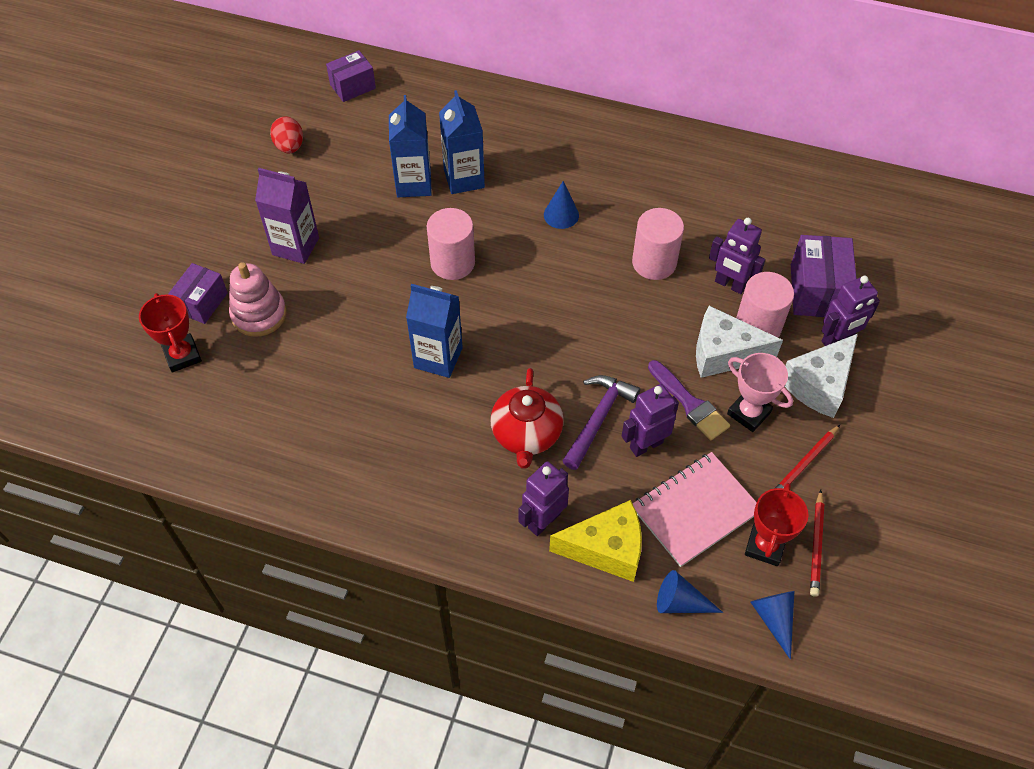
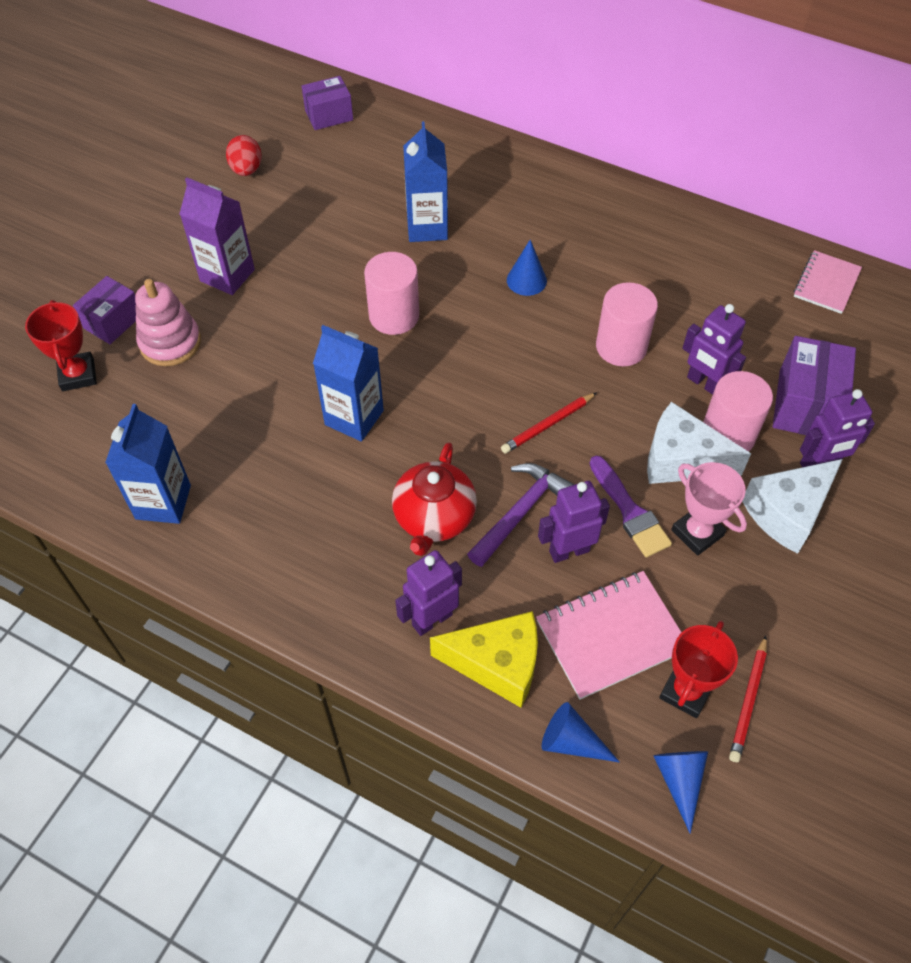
camera: 10 degrees right, 0 degrees up
(414, 184) = (371, 225): blue carton -> blue carton (163, 502)
(804, 463) = (752, 601): red pencil -> red pencil (547, 425)
(815, 183) = (826, 284): none -> pink notebook

